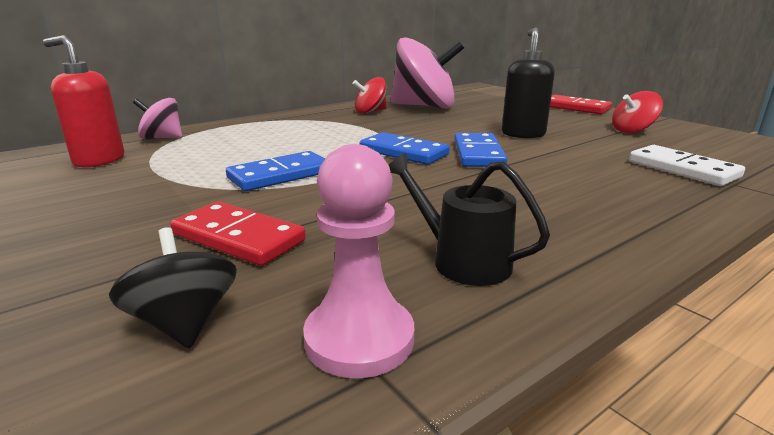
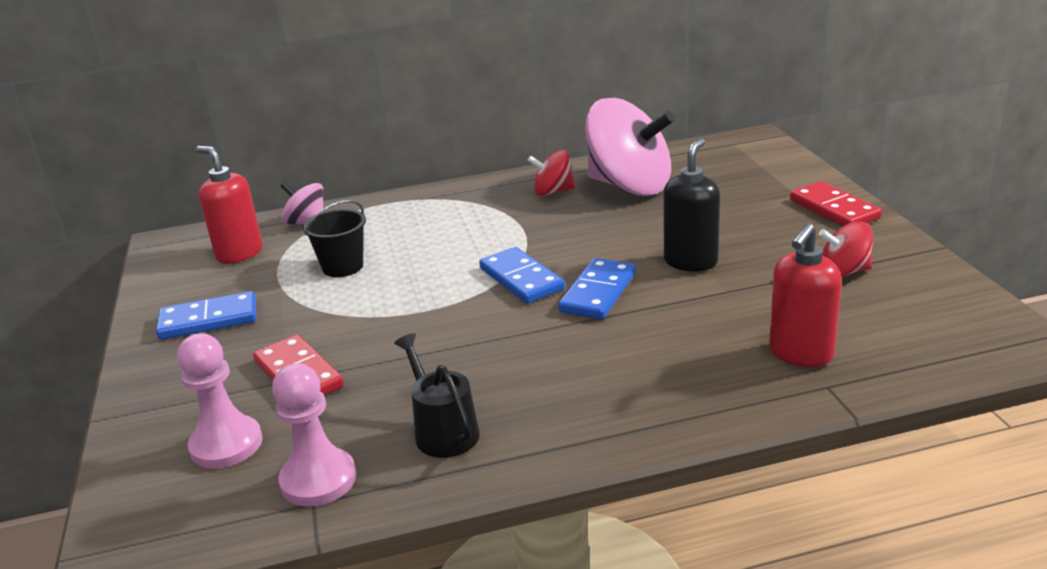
camera: 25 degrees right, 5 degrees up
(184, 323) = (226, 445): black spinning top -> pink pawn
(223, 159) = (343, 267): none -> black bucket
(280, 175) = (378, 300): blue domino -> blue domino (208, 320)
(682, 169) = (800, 353): white domino -> red soap dispenser

